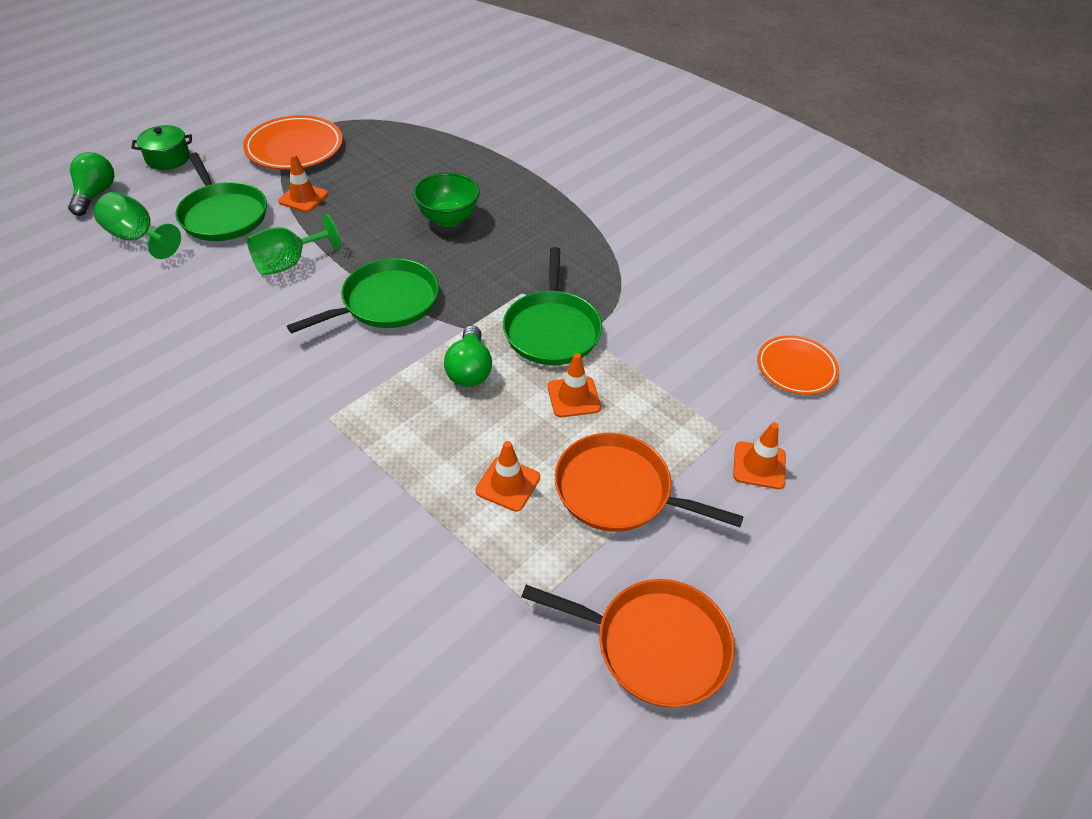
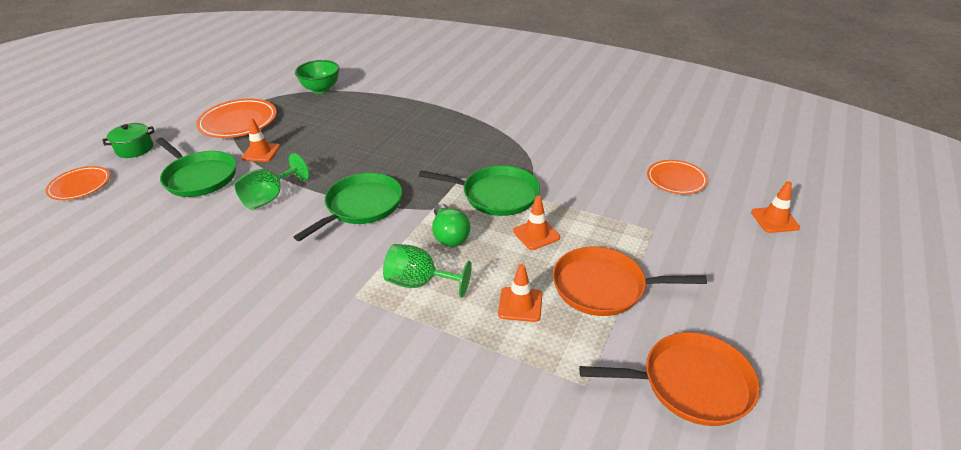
camera: 15 degrees left, 10 degrees down
(95, 195) = (80, 186): green light bulb -> orange plate
(138, 238) = (131, 208): green goblet -> green goblet (420, 283)
(448, 219) = (381, 143): green bowl -> green bowl (321, 89)
(552, 329) = (496, 195): green pan -> green pan turned 60 degrees counterclockwise
(759, 465) = (689, 244): orange traffic cone -> orange traffic cone (774, 220)

